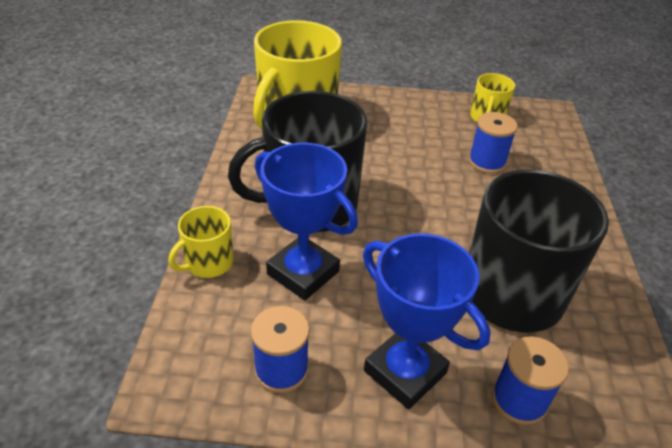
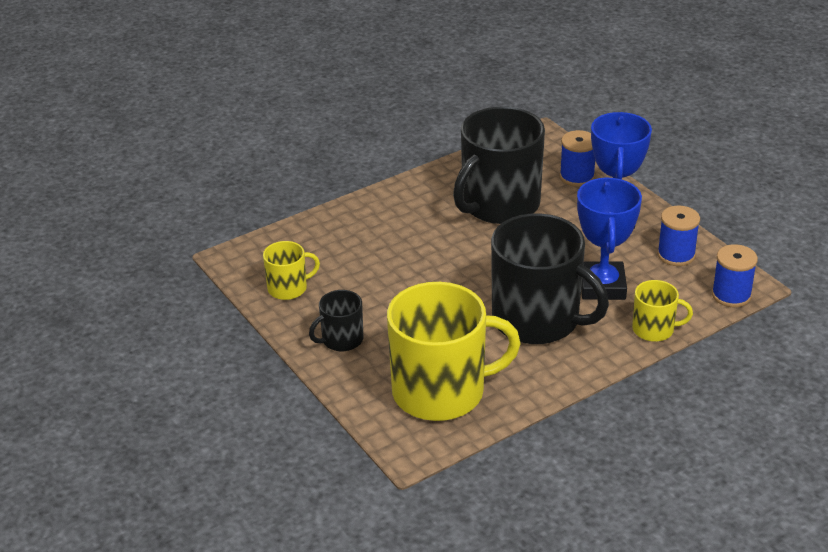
camera: 125 degrees left, 5 degrees down
(400, 112) = (341, 340): none -> black mug
(486, 162) = (363, 263): blue spool -> blue spool (731, 295)

